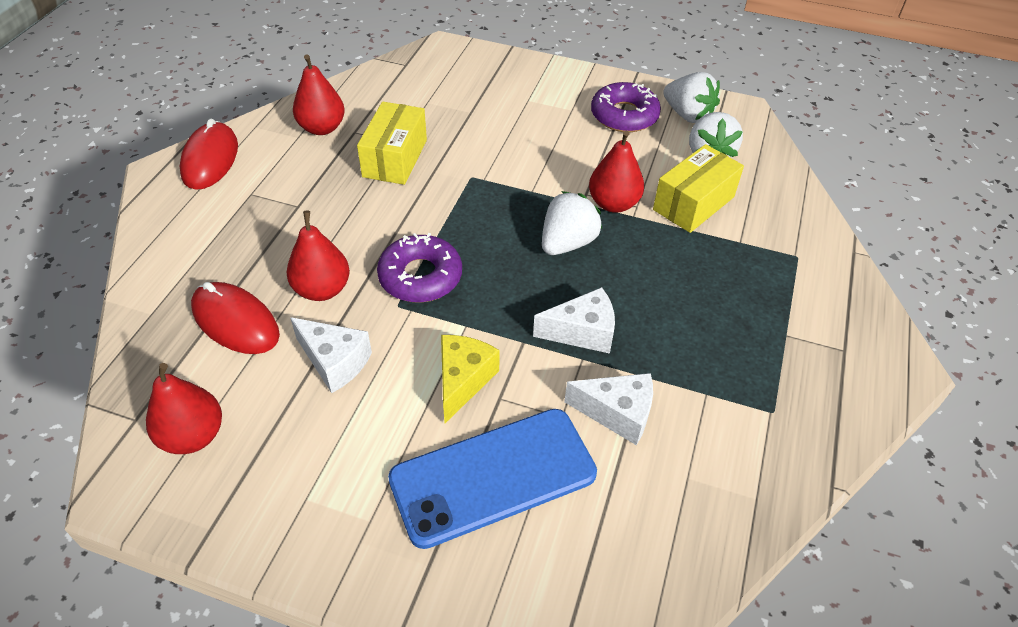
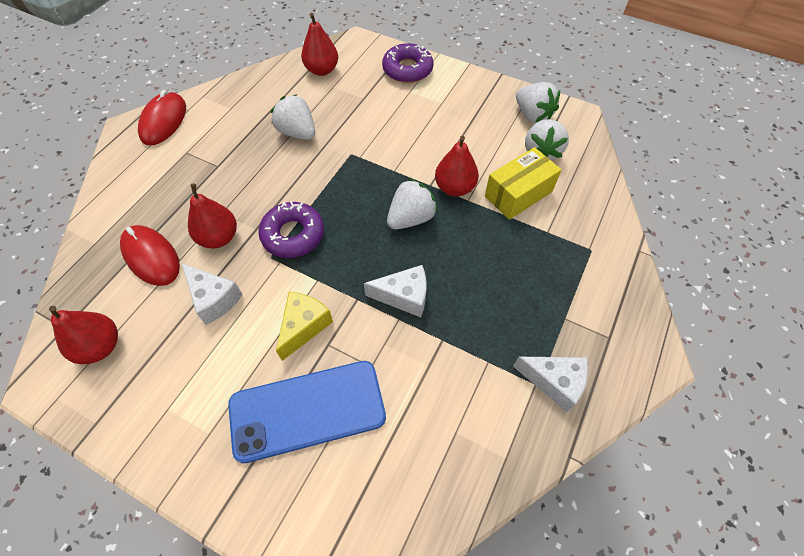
camera: 10 degrees right, 10 degrees up
(322, 128) = (250, 102): red pear -> red pear (322, 70)
(395, 158) = (297, 132): yellow box -> white strawberry
(617, 413) = (414, 370): white cheese -> white cheese (554, 382)
(624, 115) = (481, 111): purple donut -> purple donut (407, 69)

